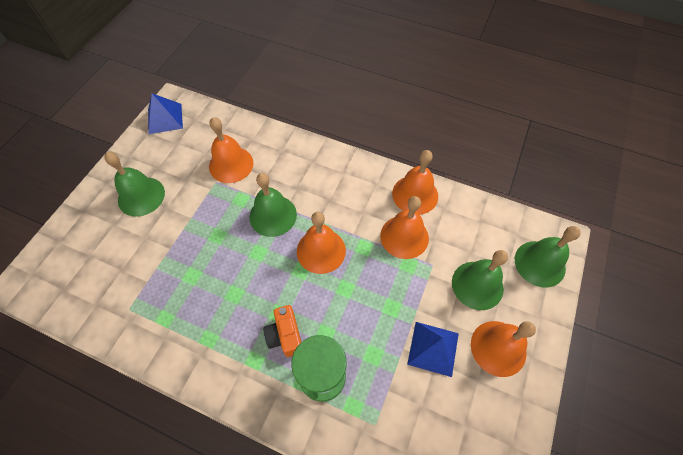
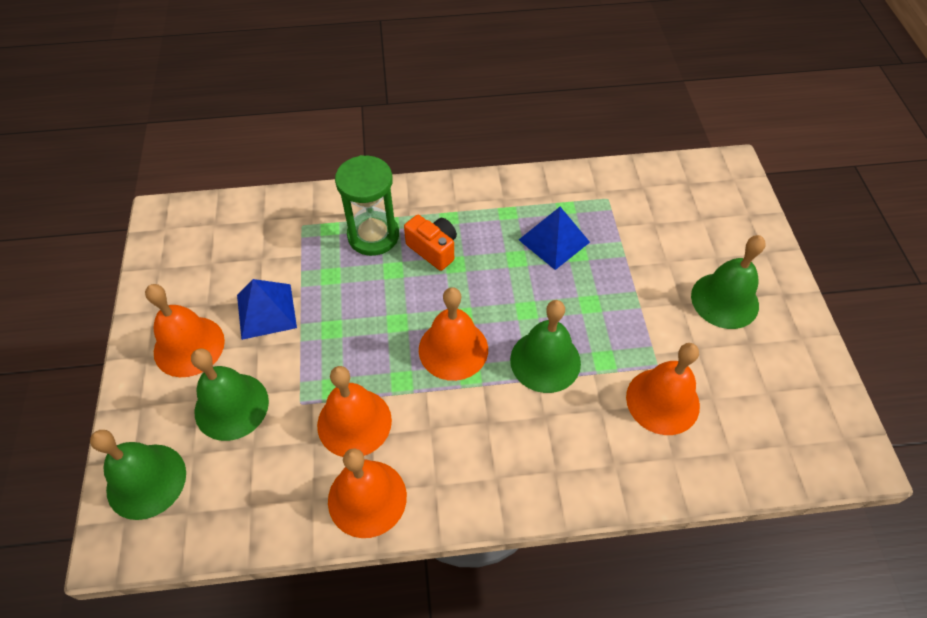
camera: 150 degrees right, 5 degrees down
(165, 118) = (829, 421): blue pyramid -> blue pyramid (554, 240)

